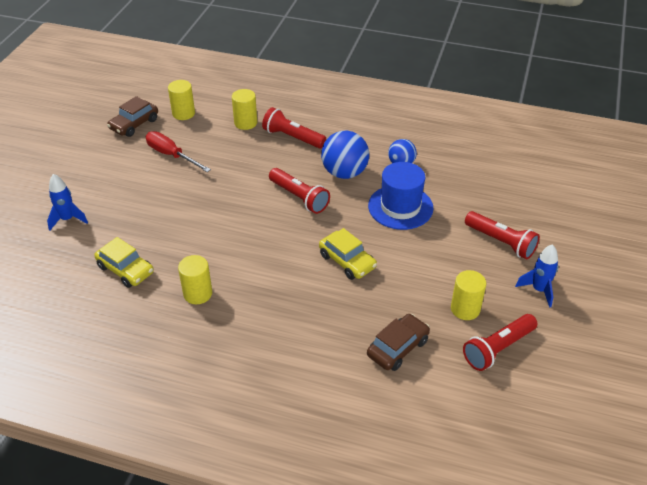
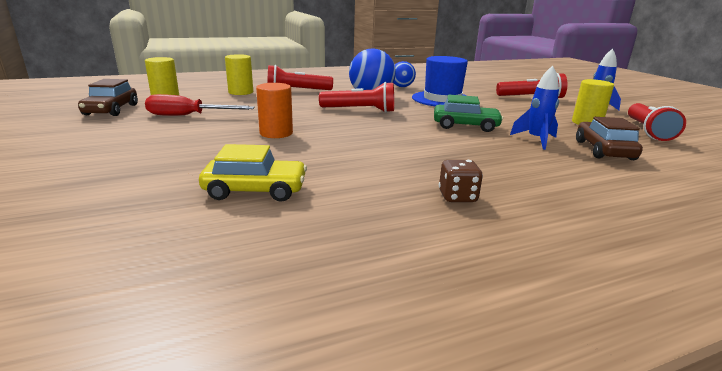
camera: 40 degrees left, 20 degrees down
(67, 219) = (96, 179): blue rocket -> blue rocket (536, 140)
(198, 293) = (379, 178): yellow cylinder -> none
(200, 208) = (276, 133): none -> orange cylinder
(215, 334) = (457, 197): none -> brown dice
(347, 261) = (465, 126): yellow car -> green car

